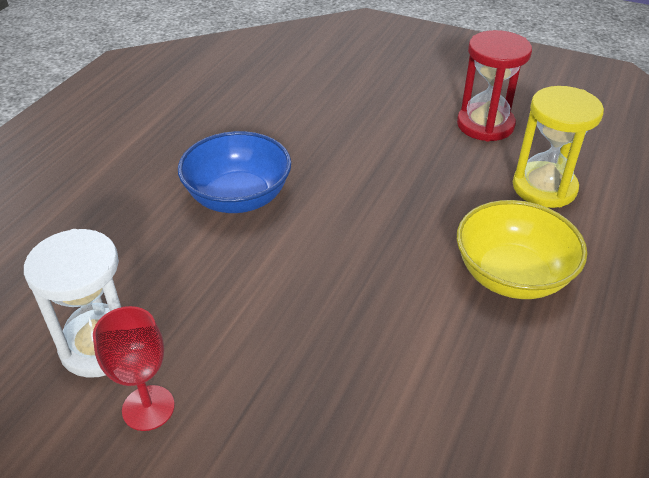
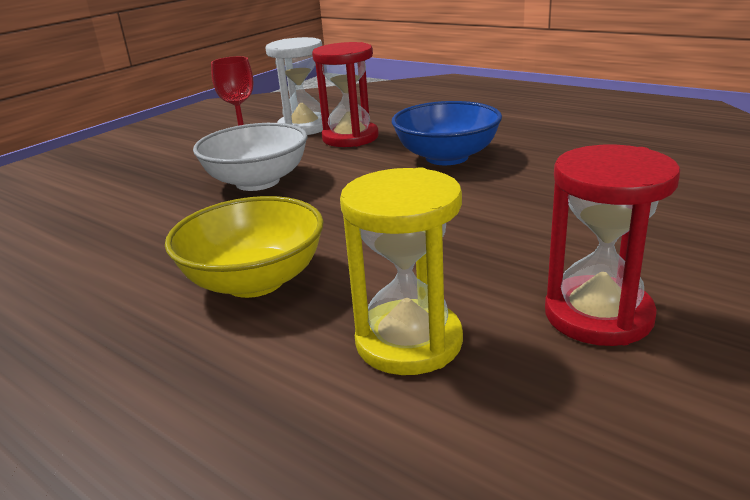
camera: 105 degrees right, 15 degrees down
(160, 284) = (350, 138): none -> red hourglass
(308, 338) = (257, 182): none -> white bowl

